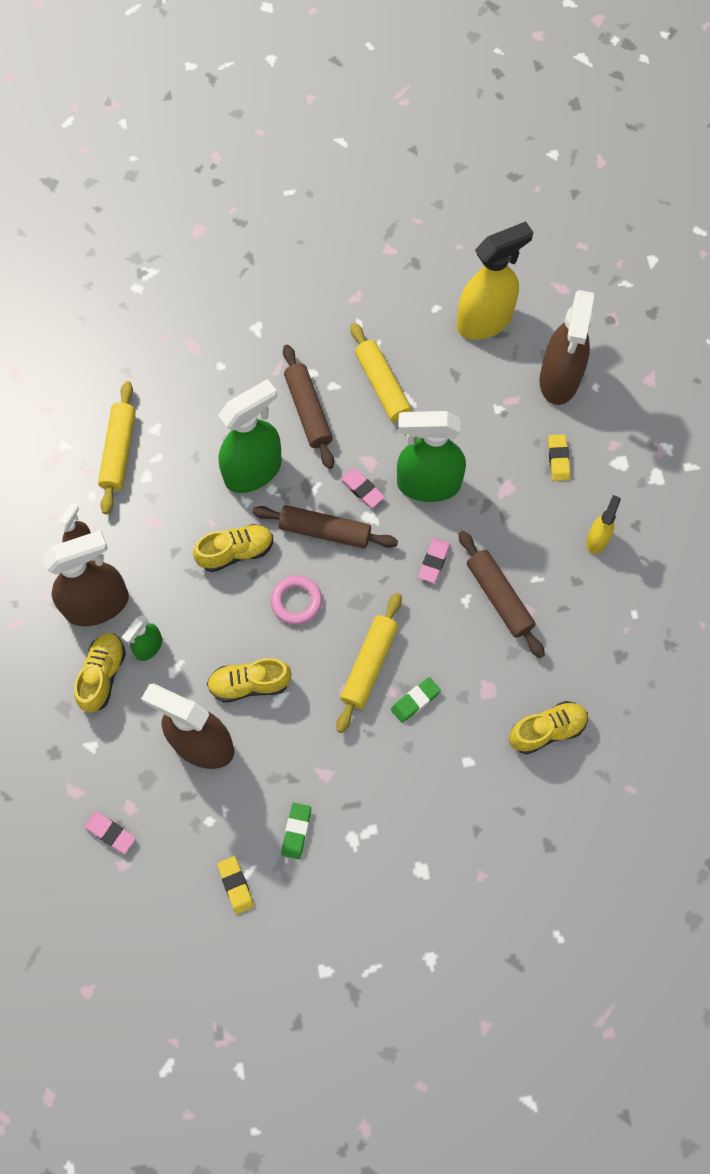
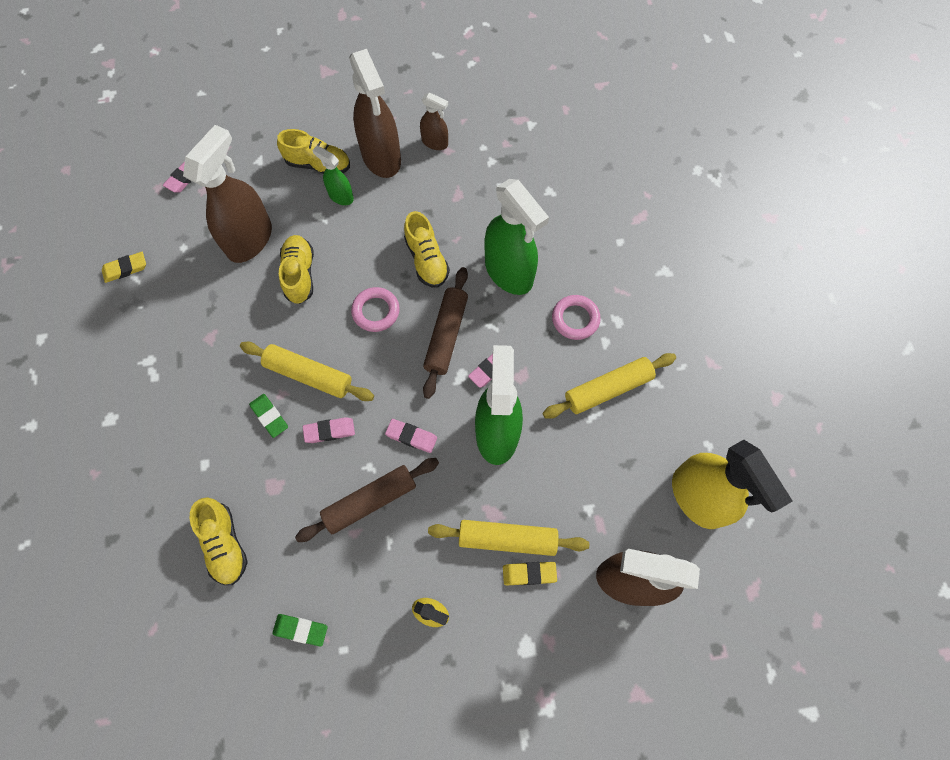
camera: 90 degrees right, 0 degrees up
(119, 451) = (526, 165): yellow rolling pin -> yellow rolling pin (507, 539)
(296, 831) = (163, 314): green eraser -> green eraser (301, 630)
(308, 411) = (575, 319): brown rolling pin -> pink ring
(430, 640) = (329, 431): none -> pink eraser

